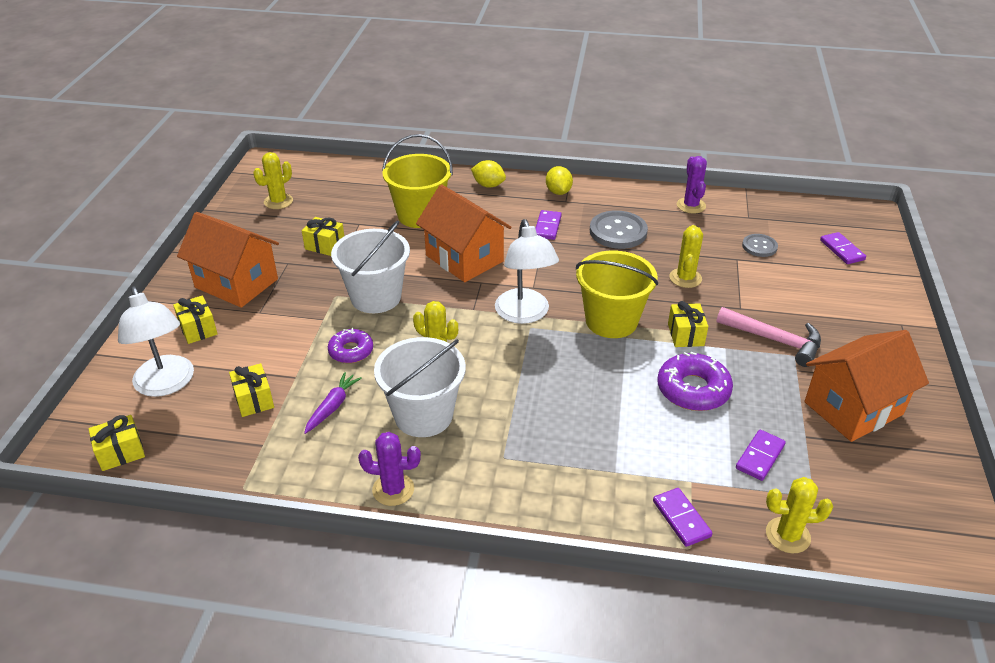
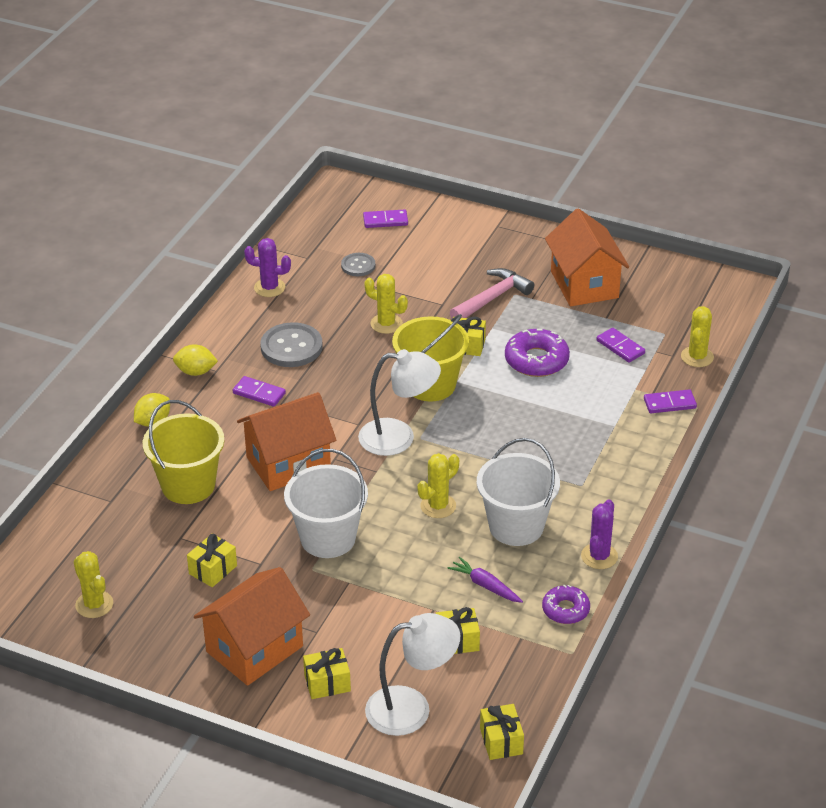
camera: 75 degrees left, 0 degrees up
(351, 351) = (409, 565): purple donut -> purple donut (565, 610)

